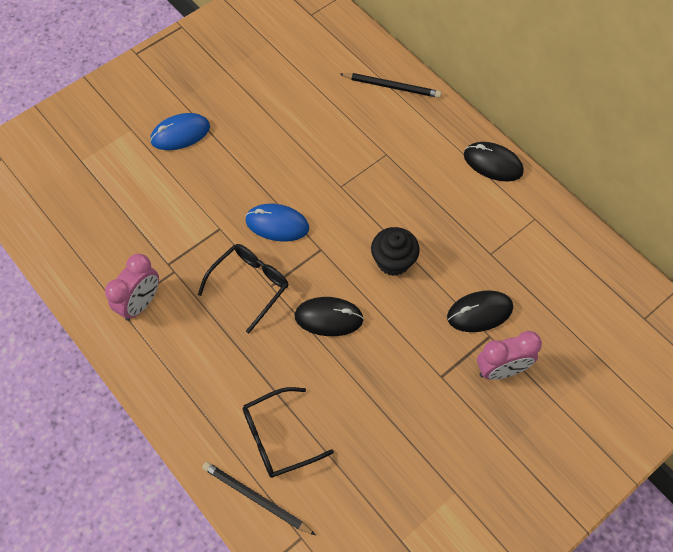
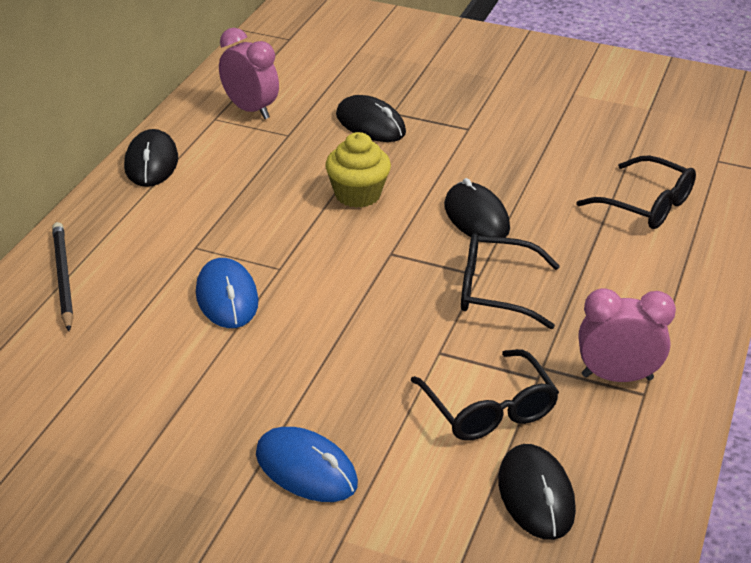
camera: 120 degrees left, 25 degrees down
(96, 215) = (536, 495): none -> black mouse
(163, 228) = (489, 409): none -> black glasses
(256, 498) = (719, 197): black pencil -> none
(277, 224) = (386, 302): blue mouse -> blue mouse (227, 297)
(393, 261) = (357, 195): black cupcake -> yellow cupcake
(501, 370) = (424, 98): pink clock -> pink clock (250, 110)

